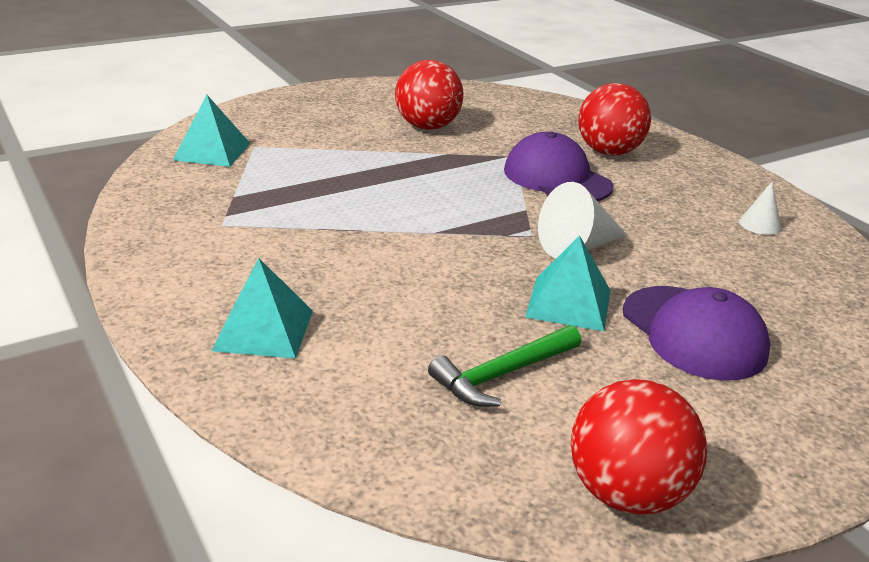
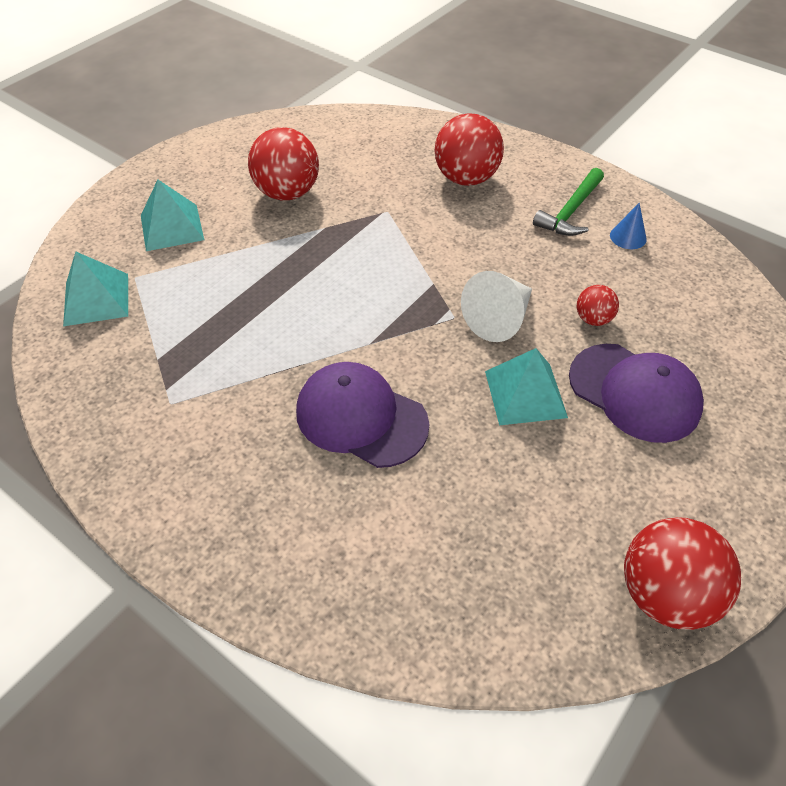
camera: 20 degrees left, 20 degrees up
(263, 330) = (290, 529): turquoise pyramid -> turquoise pyramid (171, 227)
(503, 374) = (515, 501): green hammer -> green hammer (571, 211)
(557, 178) = (439, 230): purple cap -> purple cap (361, 417)
(681, 271) = (593, 319): none -> red ball
(760, 224) = (628, 237): white cone -> blue cone

